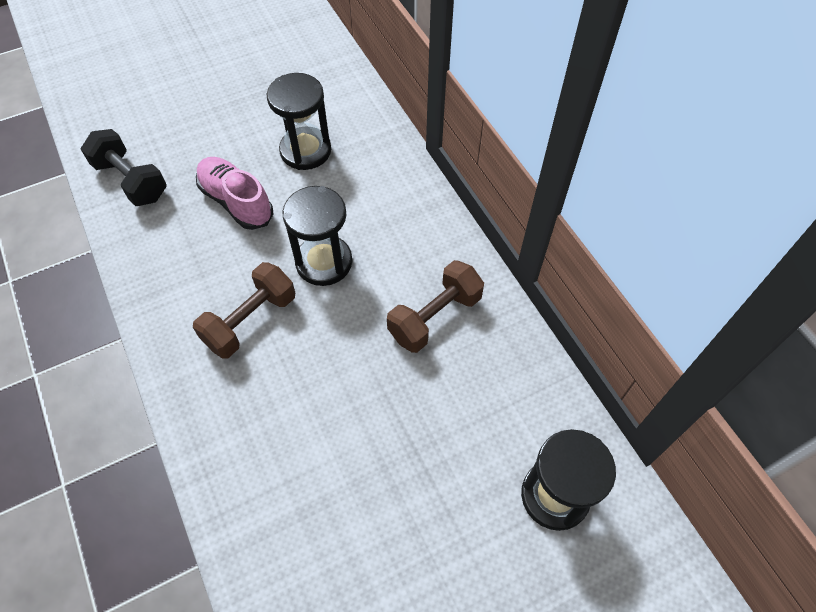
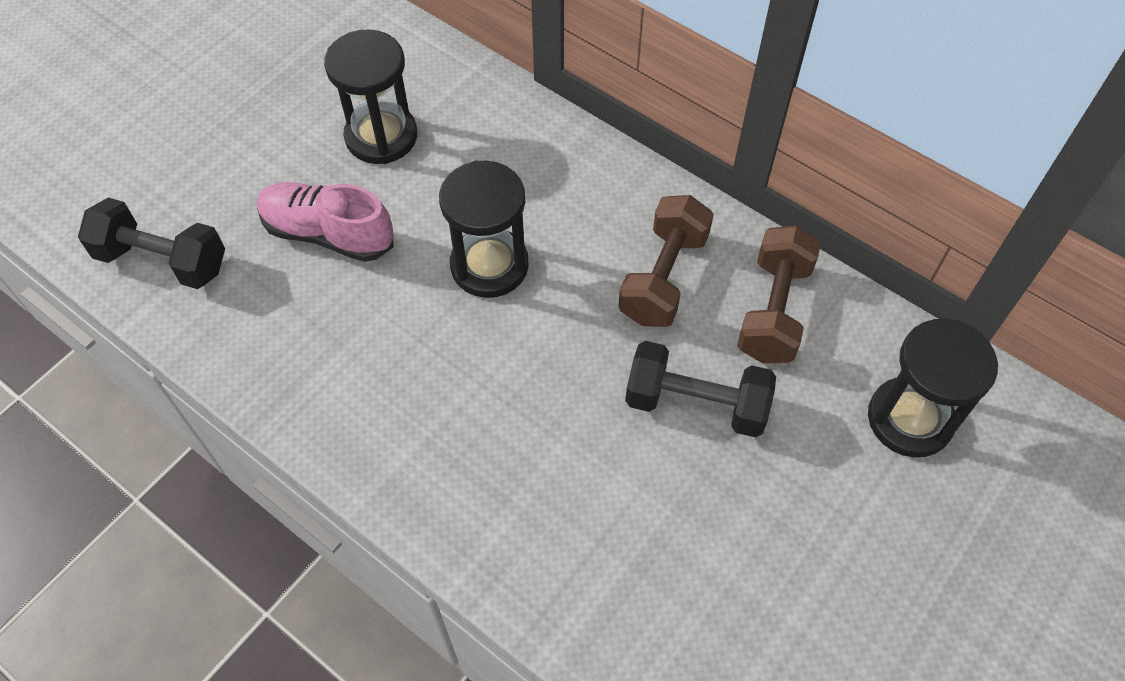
camera: 25 degrees left, 0 degrees up
(250, 321) = (438, 373): brown dumbbell -> brown dumbbell (773, 310)
(406, 415) = (696, 404): none -> black dumbbell

